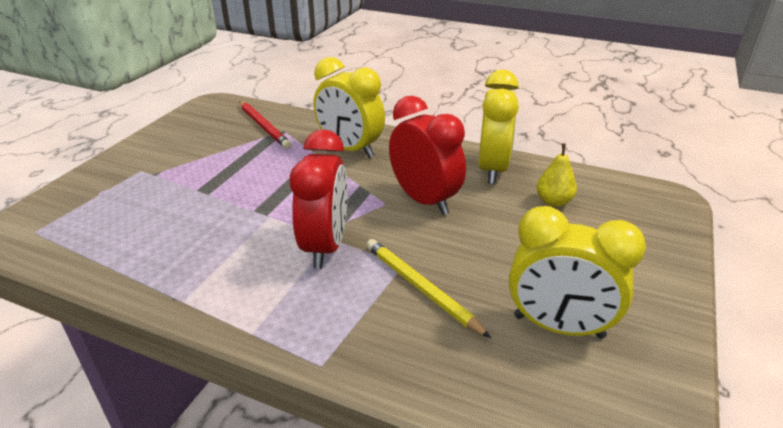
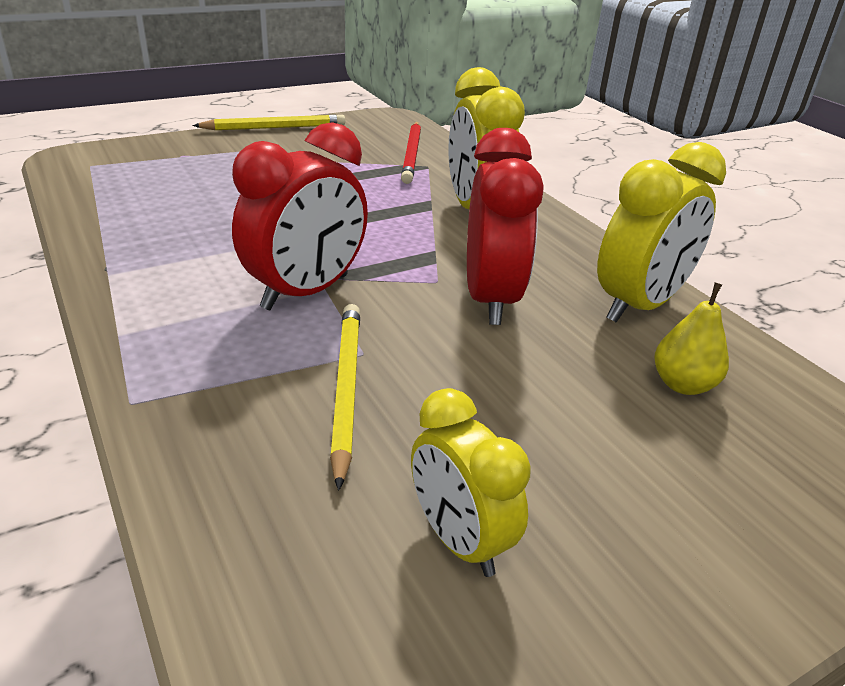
camera: 35 degrees right, 0 degrees up
(140, 142) = (274, 128): none -> yellow pencil
(558, 327) = (459, 540): yellow clock -> yellow clock, size x0.66

